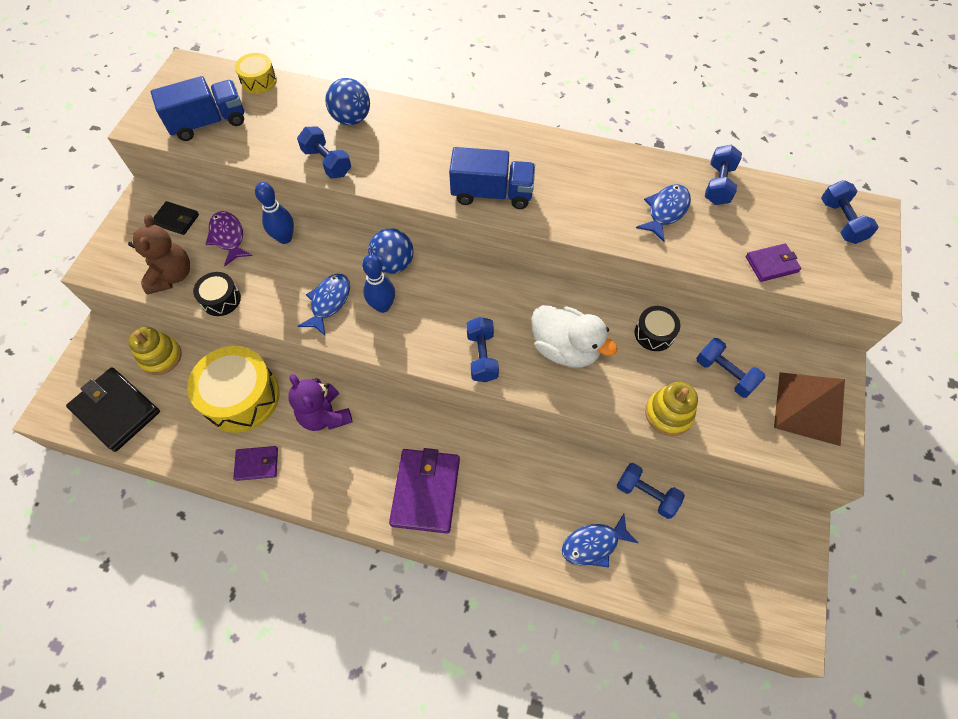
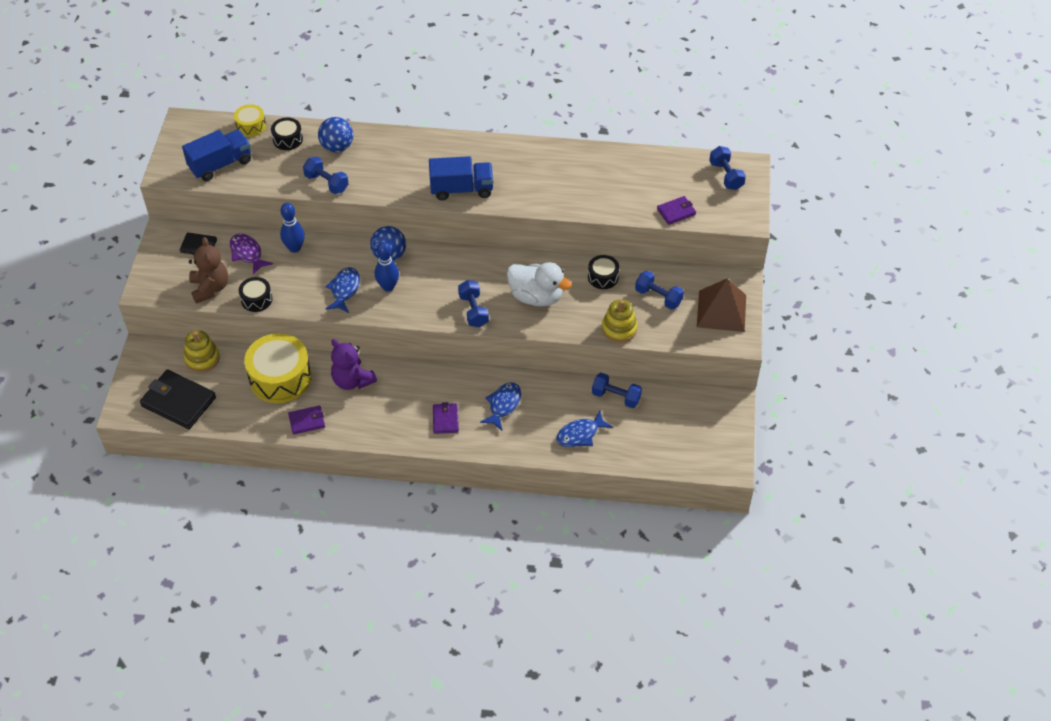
camera: 10 degrees left, 10 degrees down
(296, 102) = (287, 139): none -> black drum
(425, 491) = (445, 419): purple wallet -> purple wallet, size x0.54
(665, 211) = (596, 185): blue fish -> blue fish (503, 405)
(718, 185) = (633, 161): blue dumbbell -> none

